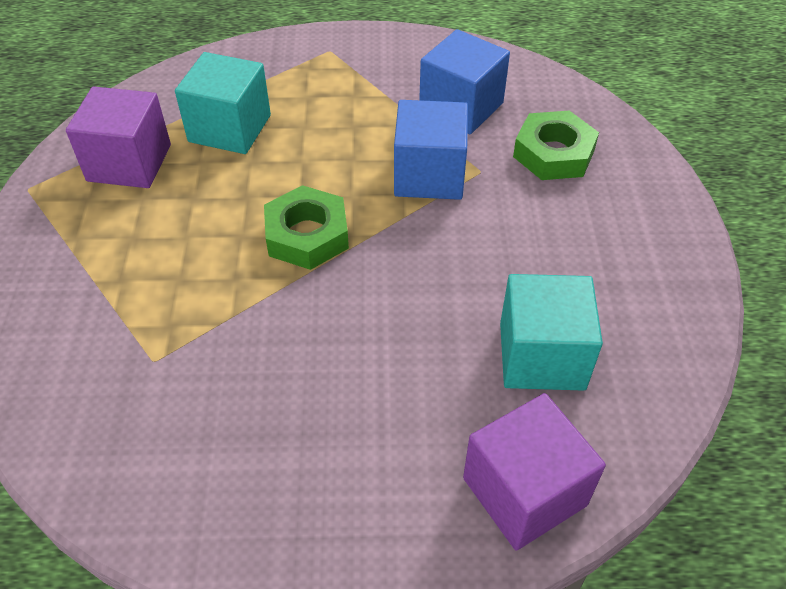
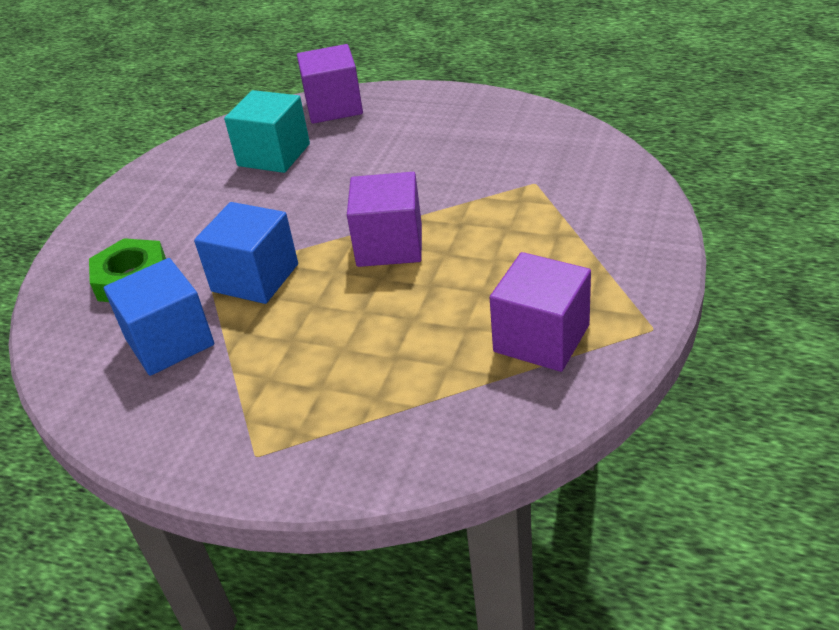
camera: 155 degrees left, 10 degrees down
(230, 128) = (423, 360): turquoise cube -> none
(307, 235) = (389, 245): green nut -> purple cube

